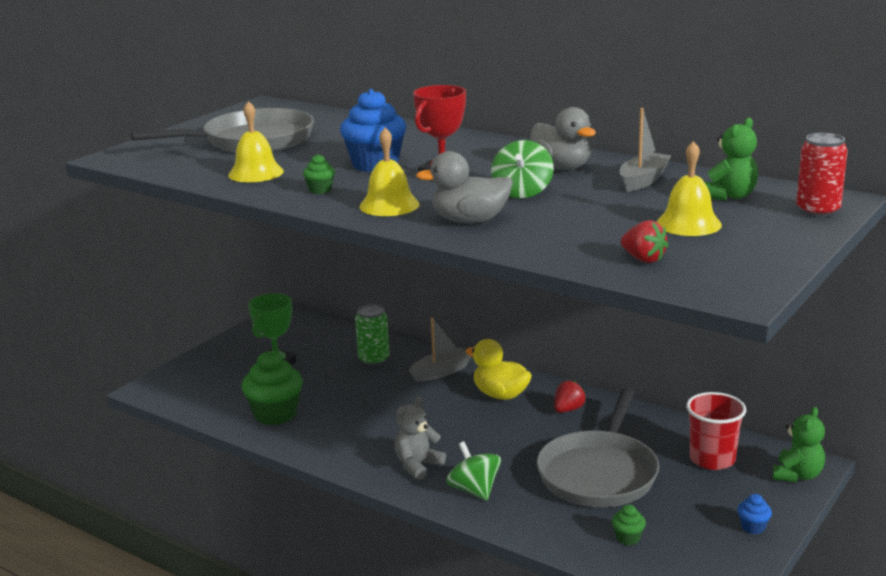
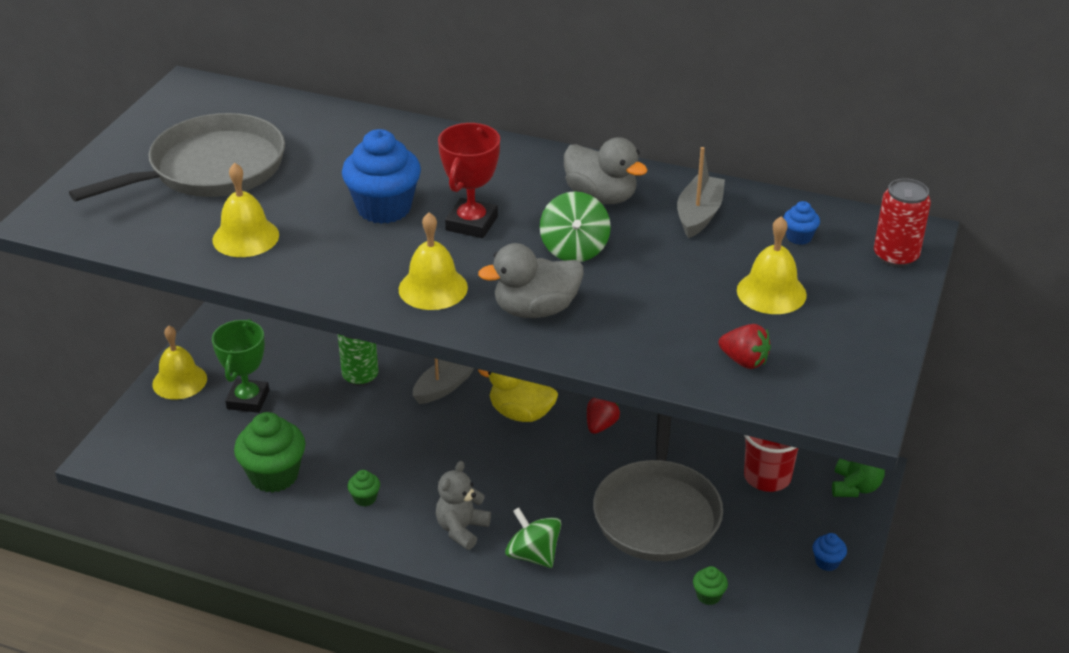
camera: 15 degrees left, 15 degrees up
(228, 350) = (179, 381): none -> yellow bell
(320, 190) = (339, 265): green cupcake -> green cupcake (365, 498)
(729, 196) = (799, 237): green teddy bear -> blue cupcake

